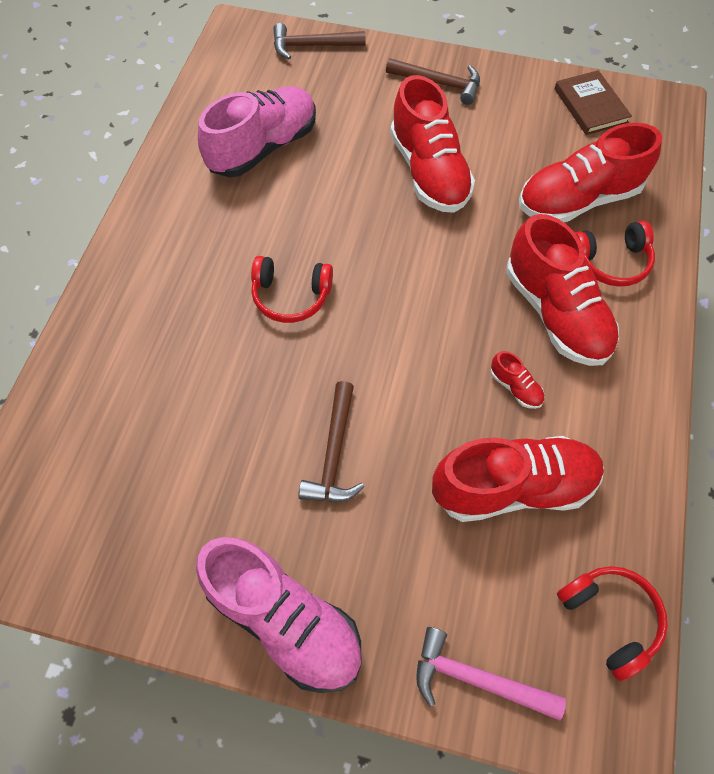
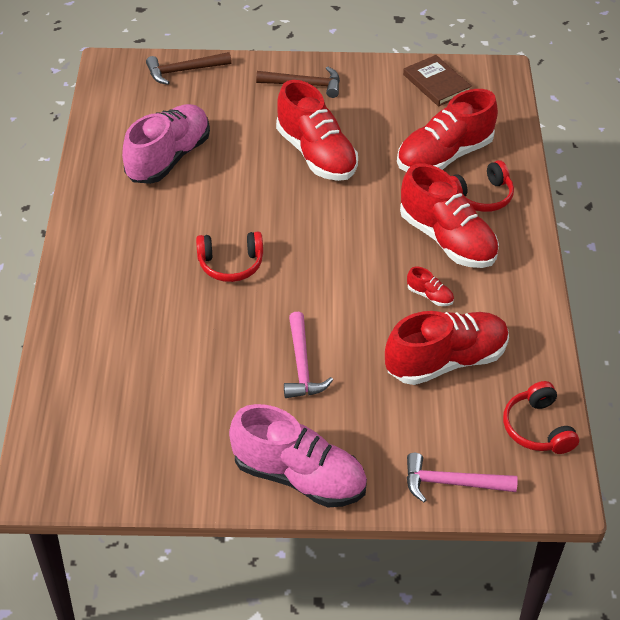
camera: 15 degrees left, 15 degrees down
(334, 453) = (302, 365): brown hammer -> pink hammer
(609, 618) = (537, 428): red headphones -> red headphones turned 150 degrees counterclockwise

